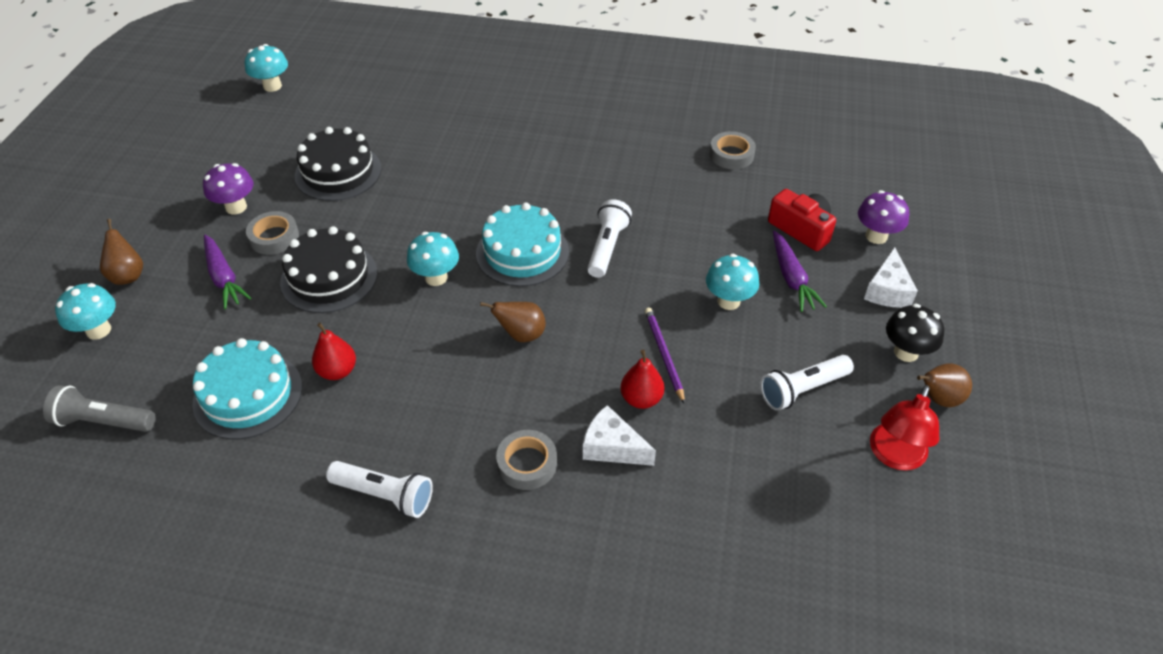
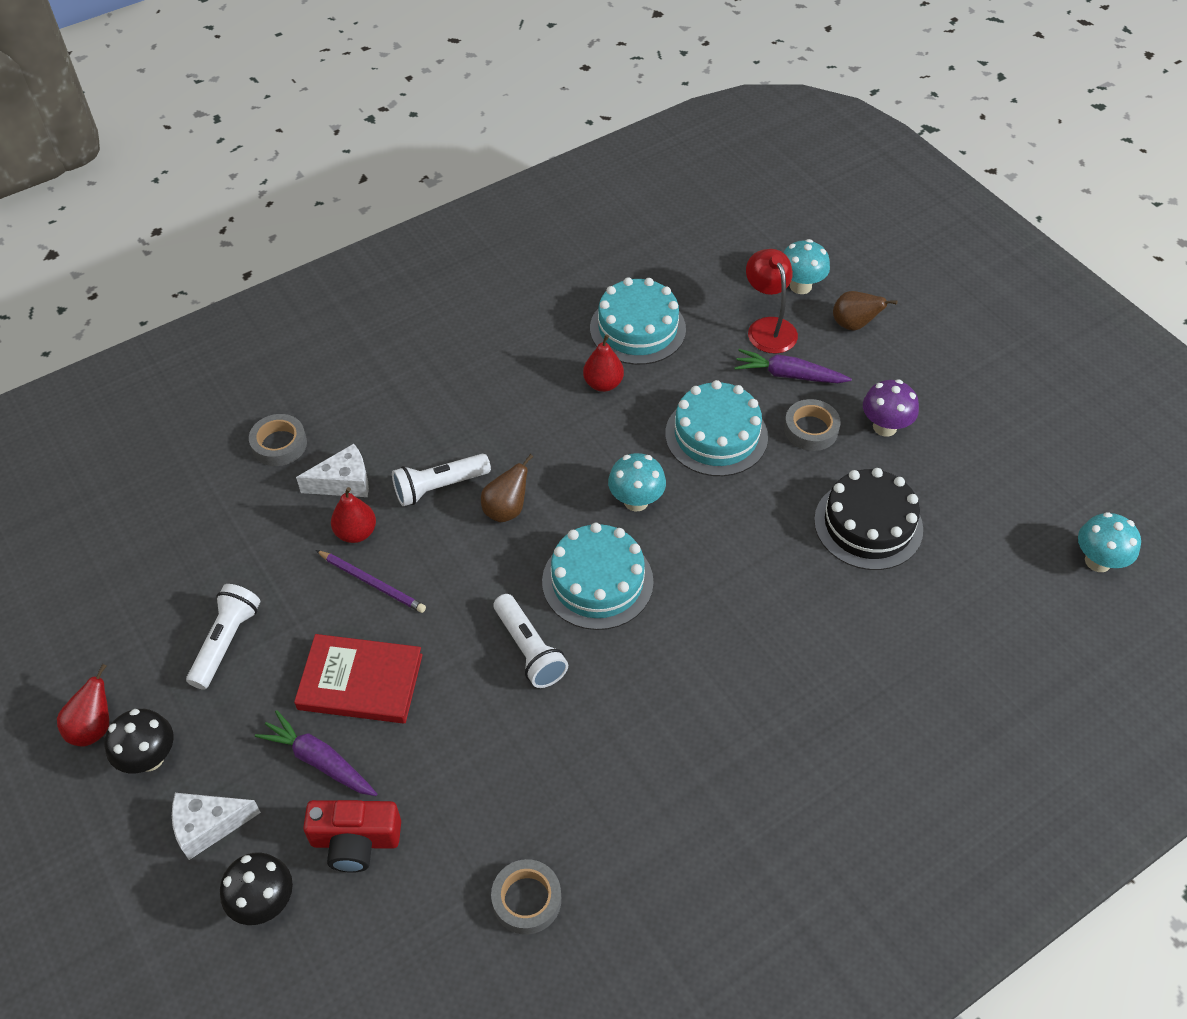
camera: 135 degrees right, 5 degrees up
(104, 421) = (697, 255): grey flashlight -> none
(329, 277) = (716, 435): black cake -> turquoise cake
(384, 495) = (465, 347): white flashlight -> white flashlight (439, 487)
(527, 463) = (394, 428): grey tape -> grey tape (279, 444)
(728, 301) = (360, 682): turquoise mushroom -> red book
(876, 236) = (264, 902): purple mushroom -> black mushroom
(887, 290) = (208, 826): white cheese -> white cheese turned 75 degrees counterclockwise
(894, 456) = (109, 639): red lamp -> red lamp (768, 327)
(938, 399) = (94, 727): brown pear -> red pear

